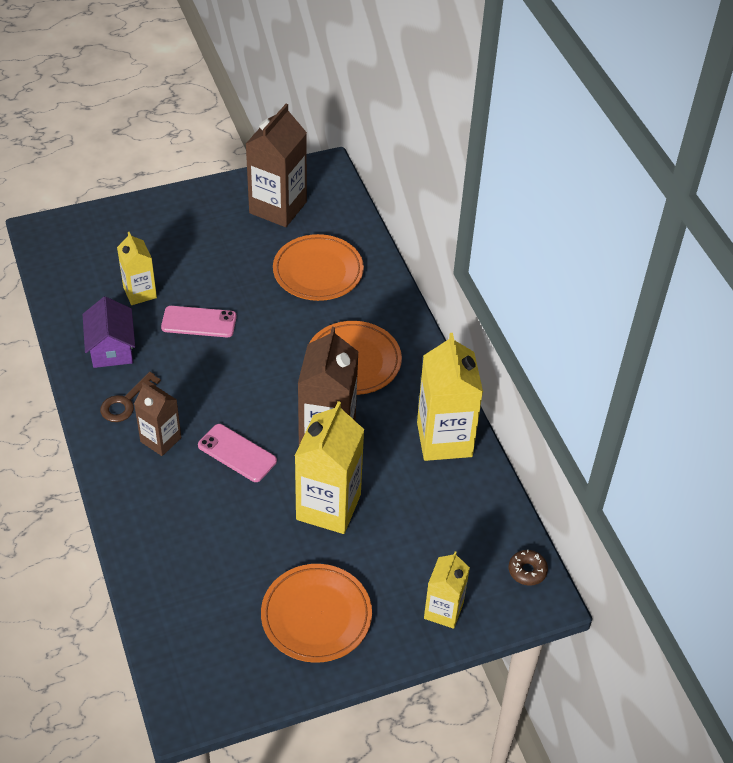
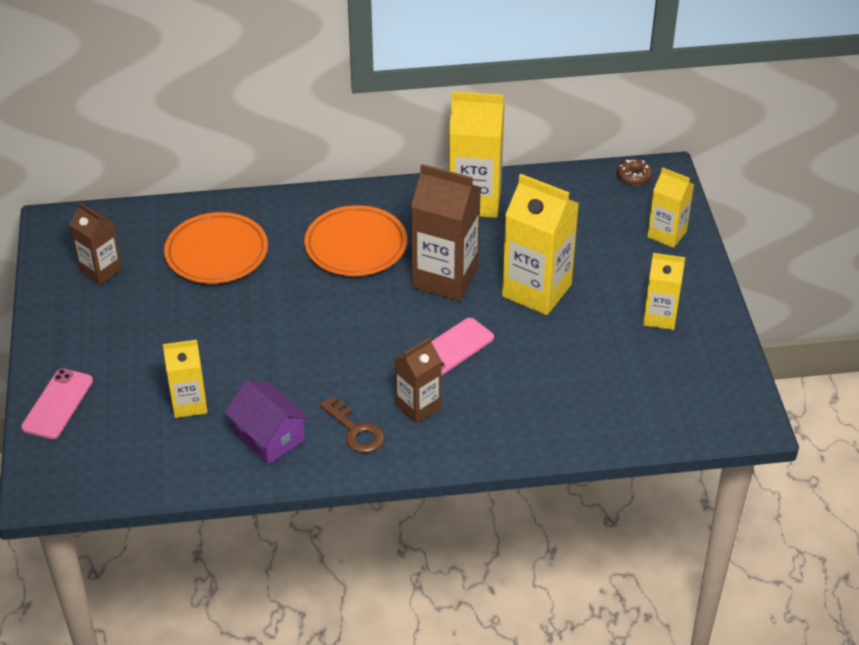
camera: 75 degrees left, 5 degrees down
(111, 348) = (269, 436): purple house -> purple house turned 45 degrees clockwise
(199, 322) = (256, 357): pink phone -> pink phone (58, 404)
(278, 207) = (101, 270): brown carton -> brown carton, size x0.59
(316, 616) = (660, 317): orange plate -> yellow carton

